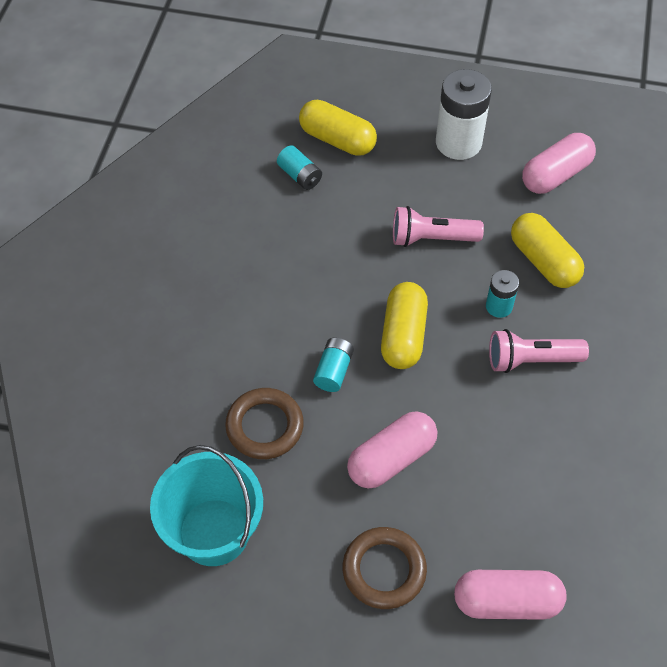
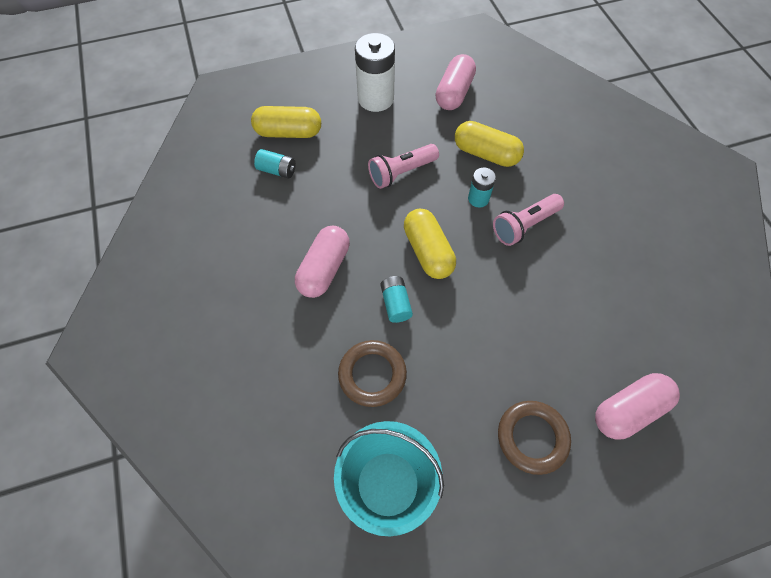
camera: 30 degrees left, 5 degrees up
(391, 459) = (480, 348): pink capsule -> pink capsule (324, 269)

